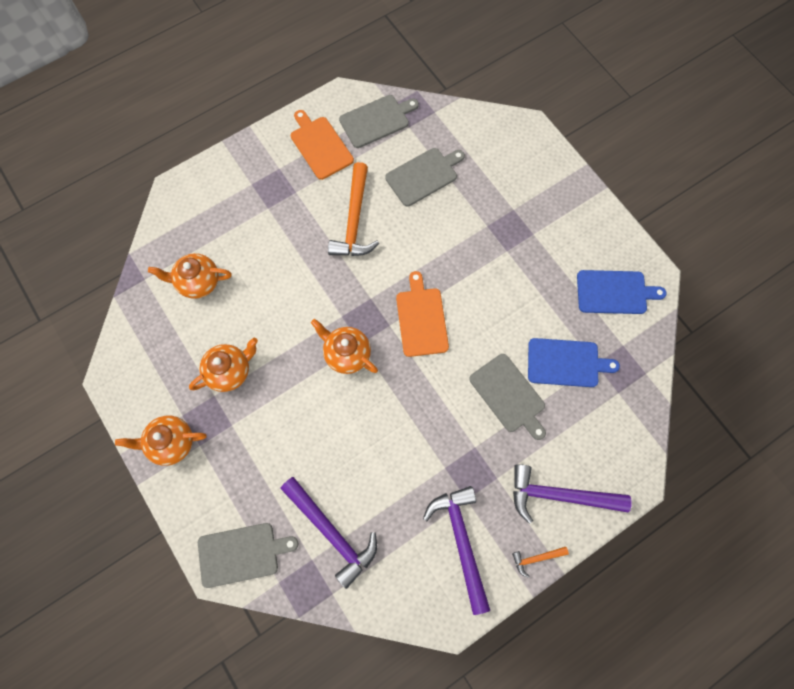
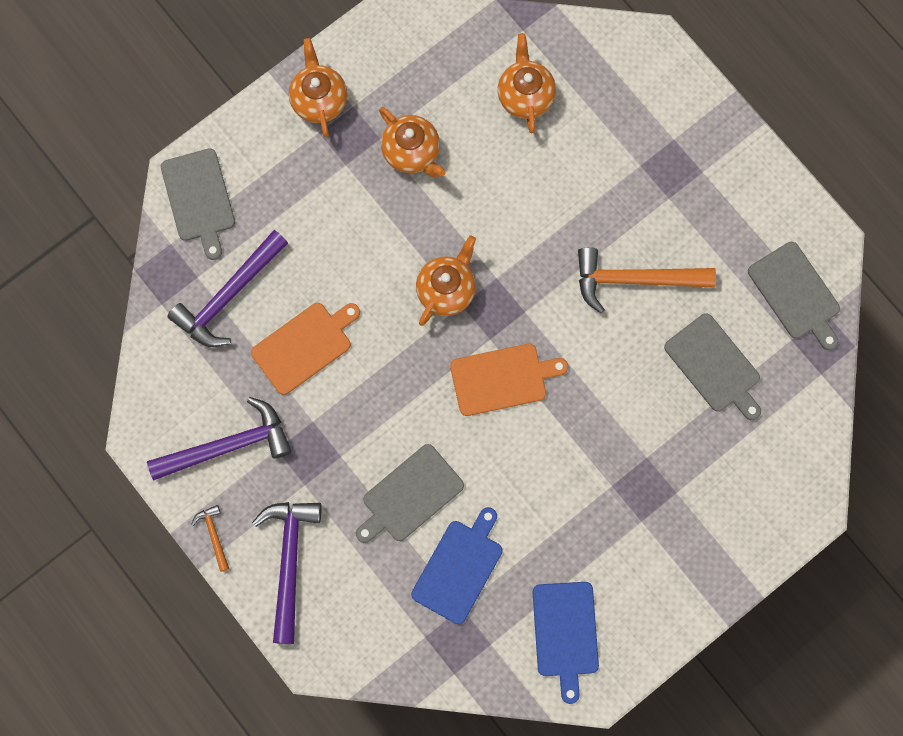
camera: 85 degrees right, 5 degrees up
(320, 146) = (744, 222): orange cutting board -> orange cutting board (304, 346)
(566, 363) = (459, 568): blue cutting board -> blue cutting board turned 150 degrees counterclockwise

